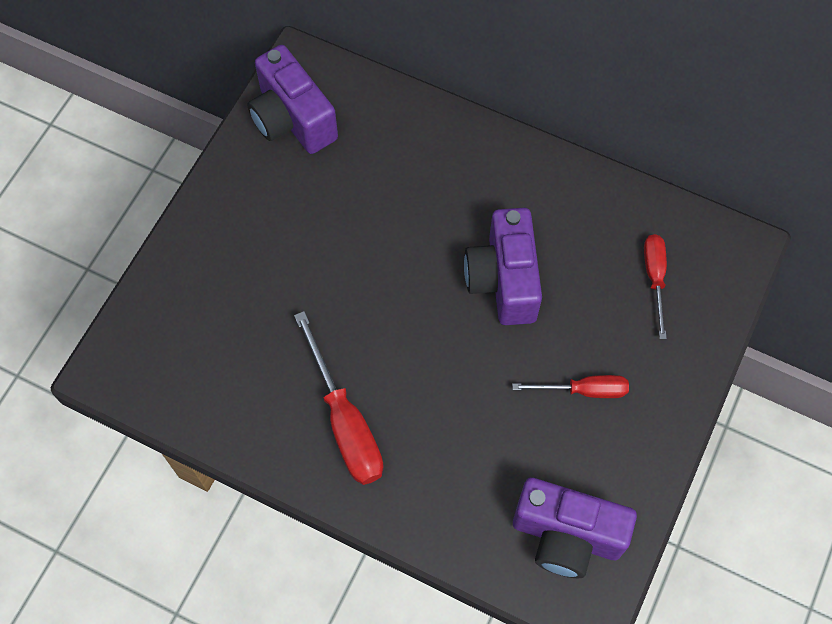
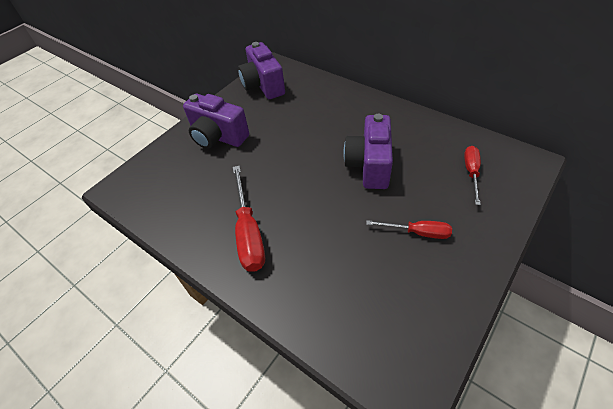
camera: 15 degrees right, 15 degrees down
(566, 535) = (396, 332): purple camera -> purple camera (218, 137)

